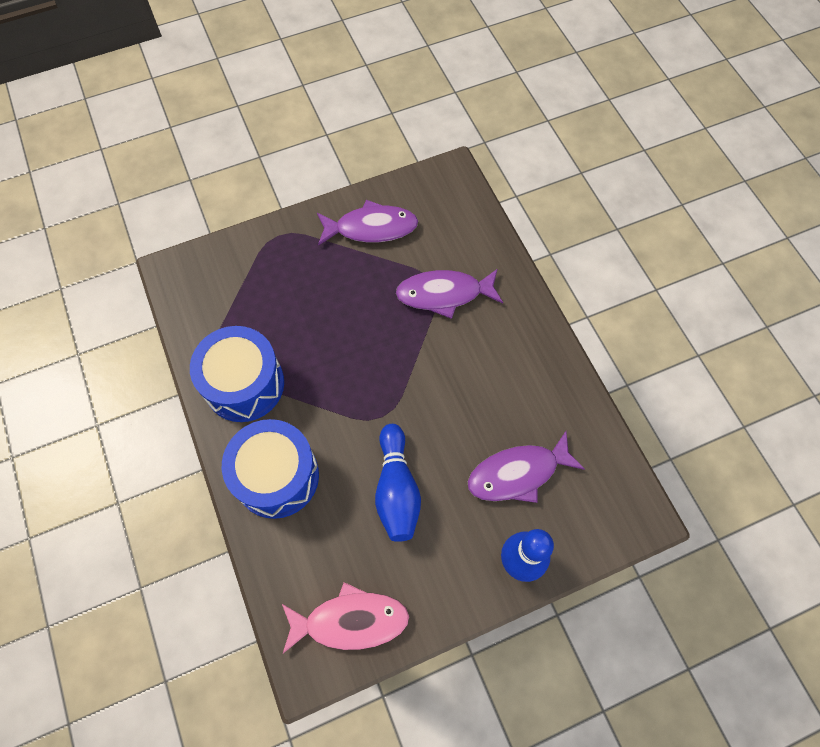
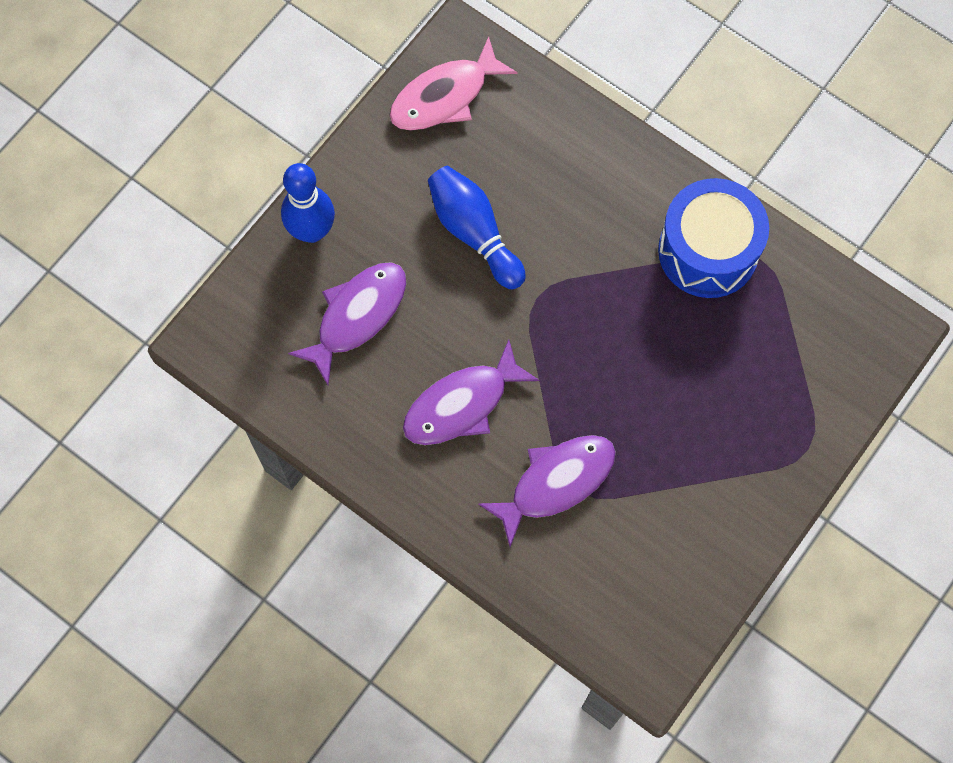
camera: 150 degrees right, 5 degrees up
(277, 476) = (604, 180): blue drum -> none
(371, 228) = (702, 524): purple fish -> purple fish (462, 404)

